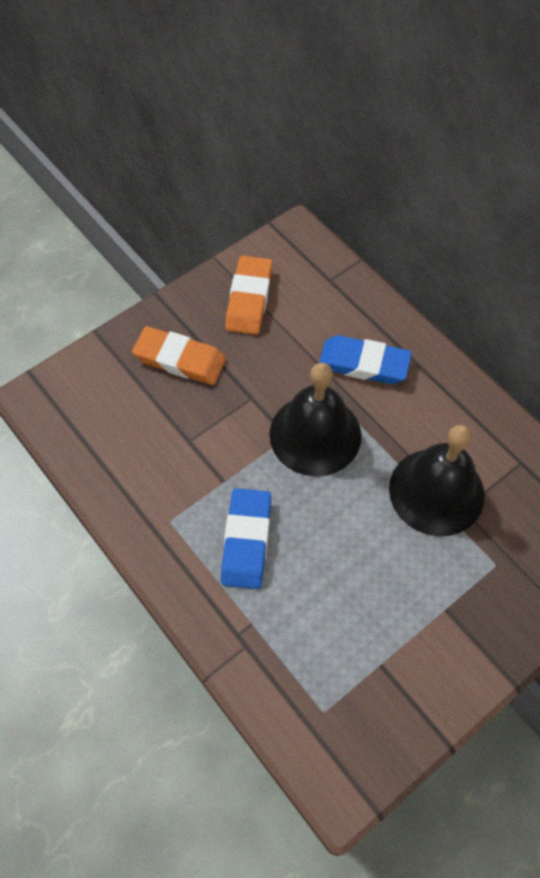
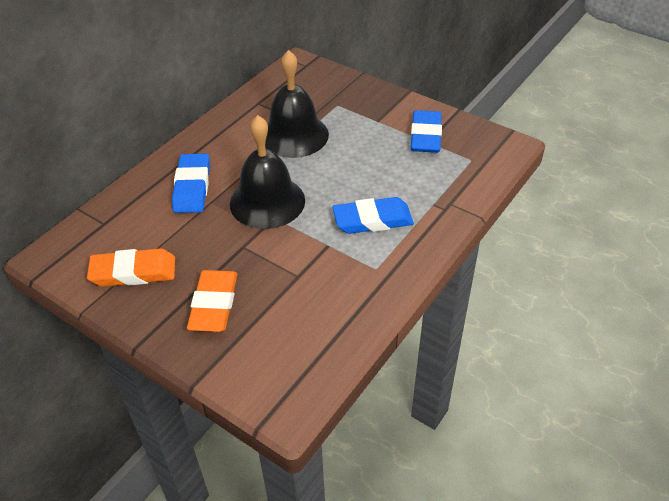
camera: 105 degrees left, 15 degrees down
(393, 666) = (425, 136): none -> blue eraser

